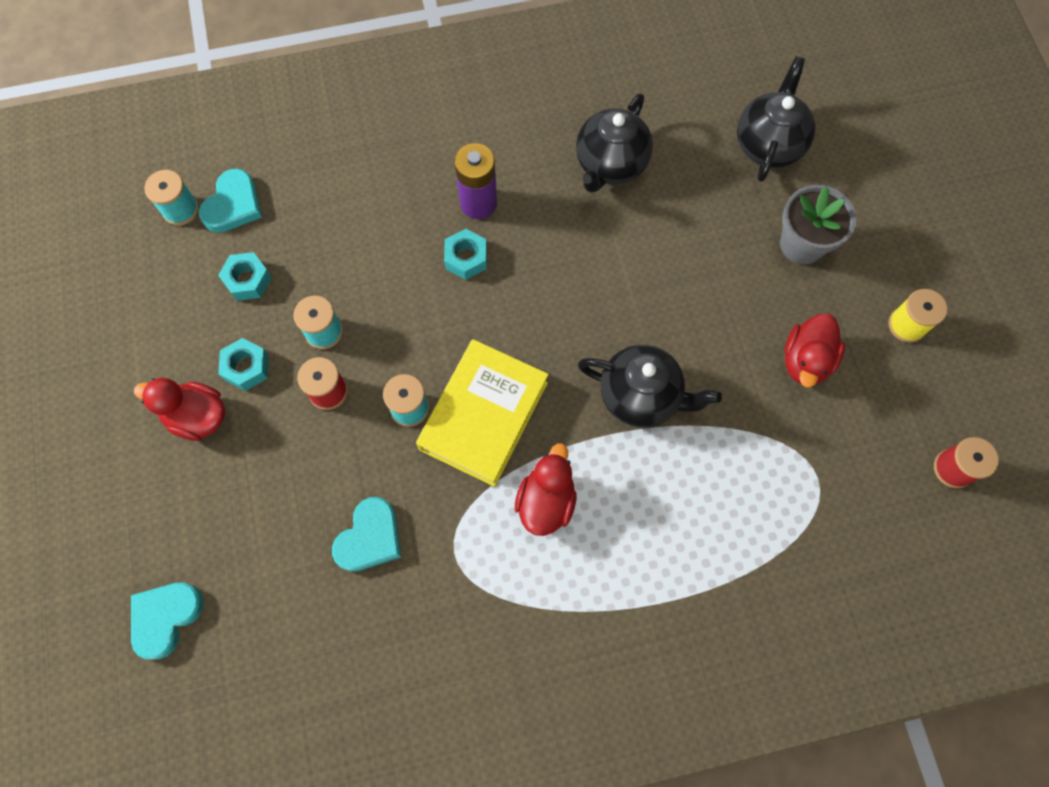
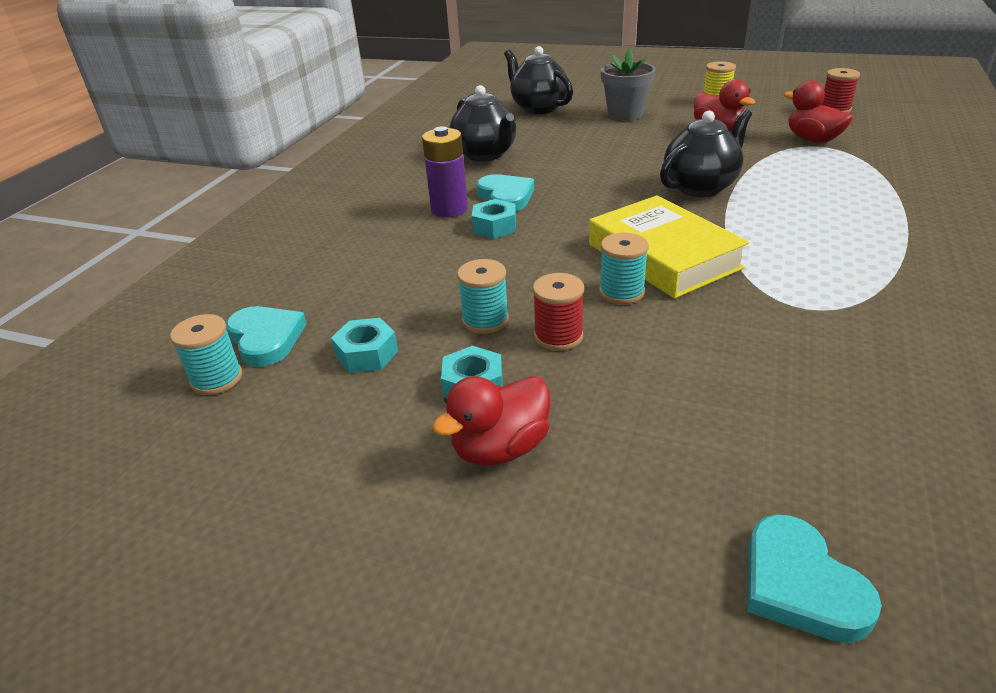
camera: 55 degrees left, 35 degrees down
(370, 538) = (761, 356): turquoise heart -> turquoise heart (506, 197)
(546, 501) = (775, 247): red duck -> red duck (812, 140)

